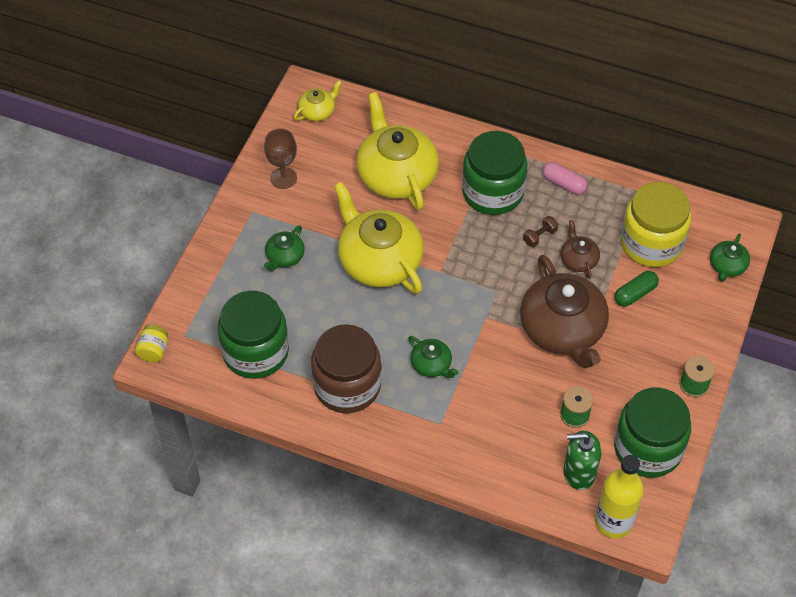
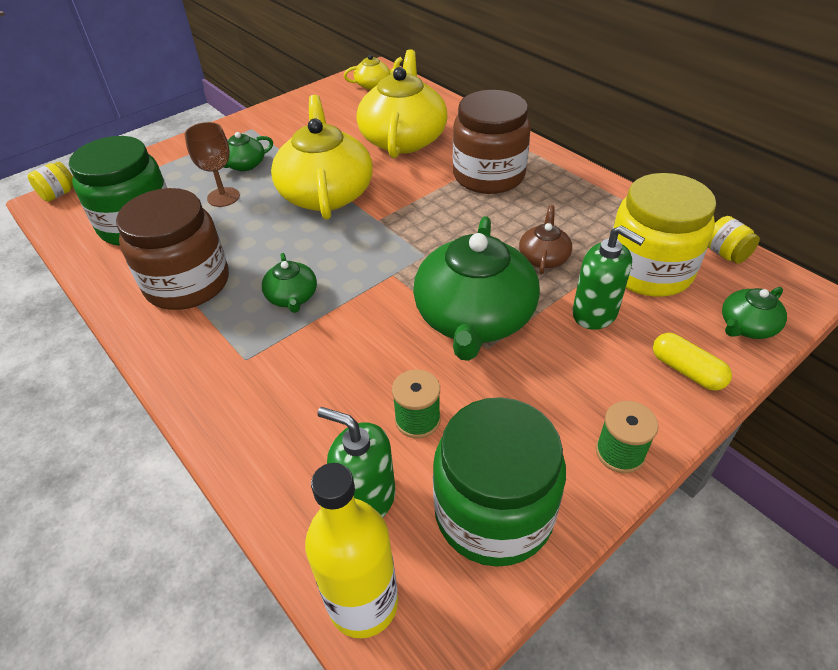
camera: 30 degrees right, 10 degrees down
(283, 178) = (301, 115): brown goblet -> brown goblet (223, 197)
(493, 192) = (488, 175): green jar -> brown jar
(540, 236) = (513, 224): brown dumbbell -> none
(563, 184) = (573, 190): pink capsule -> none
(563, 329) = (474, 317): brown teapot -> green teapot
(635, 294) = (595, 313): green capsule -> green soap dispenser
(693, 208) = (725, 254): none -> yellow jar
(706, 314) = (686, 370): none -> yellow capsule

